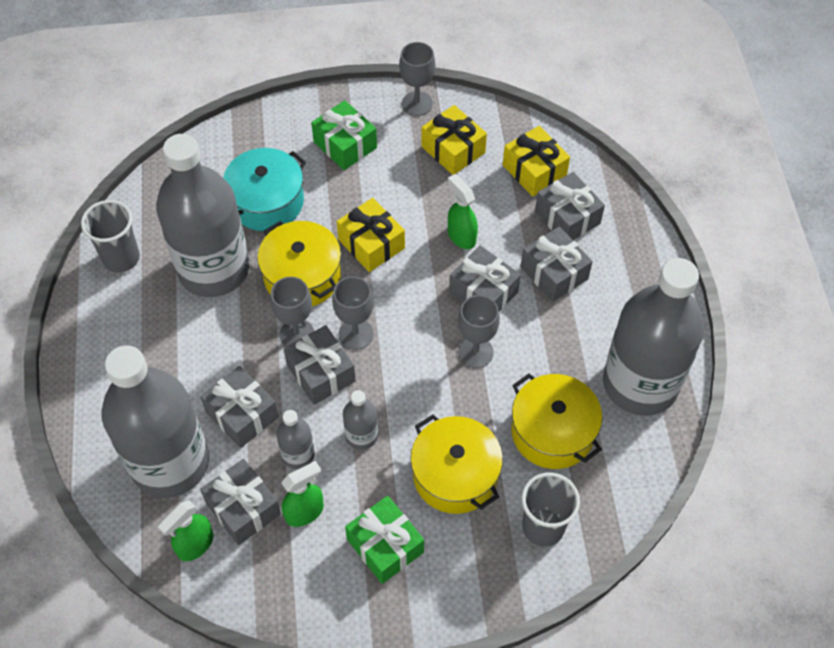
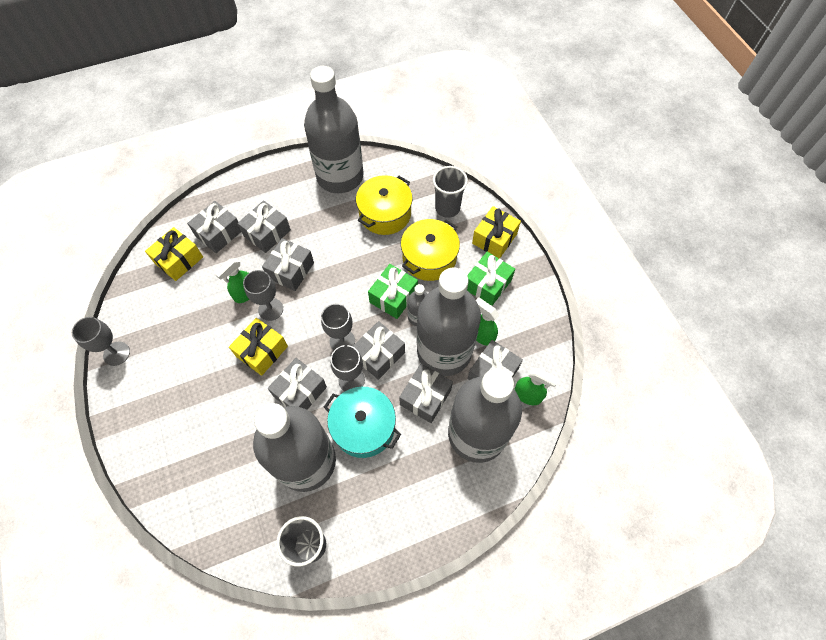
camera: 105 degrees left, 5 degrees up
(266, 202) = (232, 441): turquoise pot -> turquoise pot (364, 427)
(298, 454) = (444, 351): grey bottle -> grey bottle, size x2.39
(302, 276) = (300, 391): yellow pot -> grey gift
(345, 145) = (165, 397): green gift -> green gift (393, 297)
(453, 150) = (163, 317): yellow gift -> yellow gift (494, 238)
(475, 352) = (339, 265): grey goblet -> grey goblet (270, 309)

